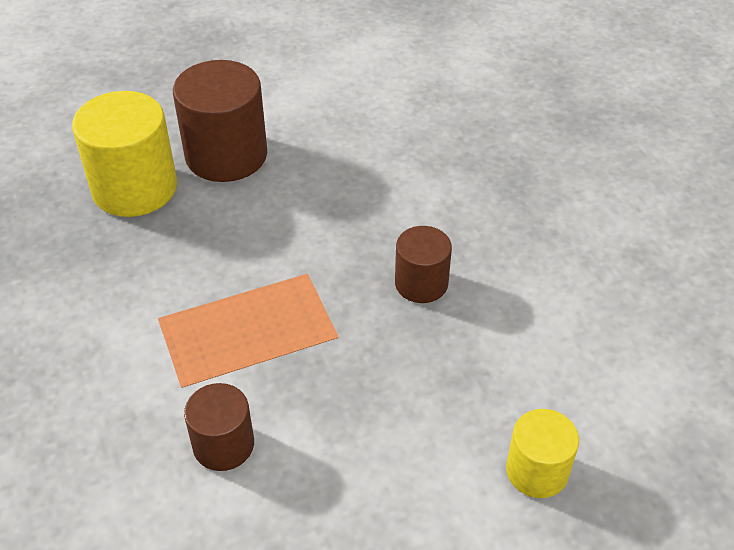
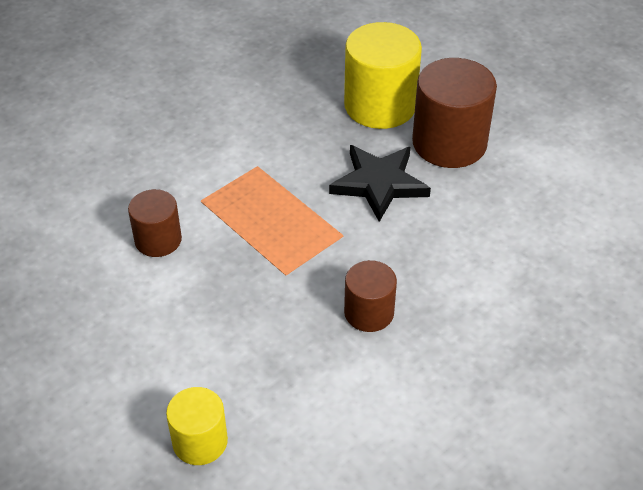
camera: 70 degrees right, 0 degrees up
(251, 223) = (379, 184): none -> black star

